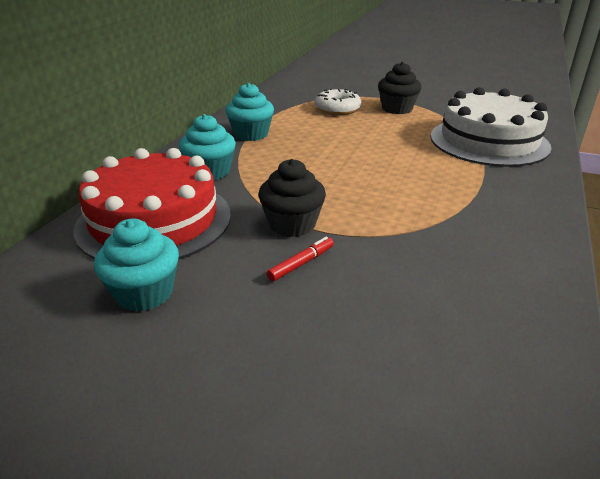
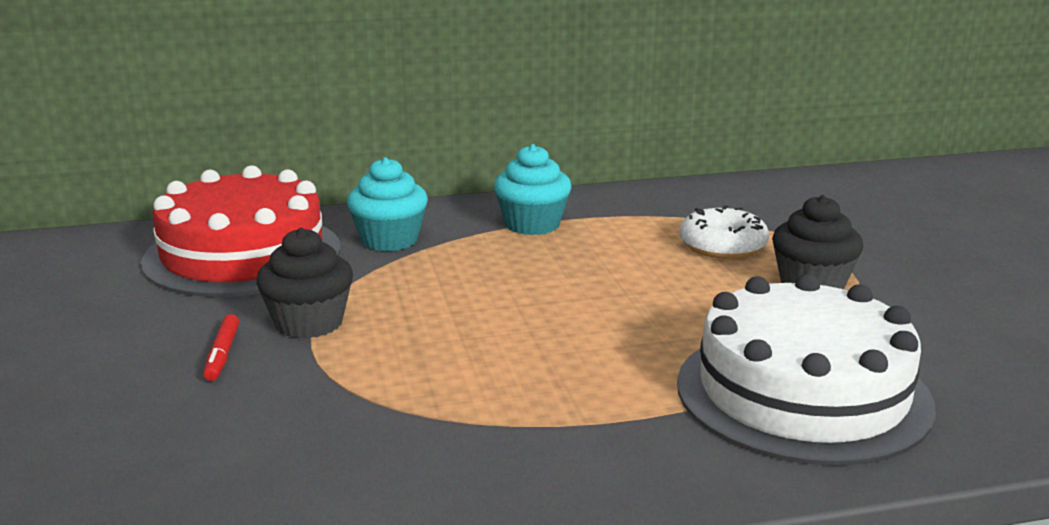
camera: 55 degrees right, 10 degrees down
(144, 293) = (103, 299): turquoise cupcake -> none
(301, 263) = (222, 354): red marker -> red marker turned 75 degrees clockwise

